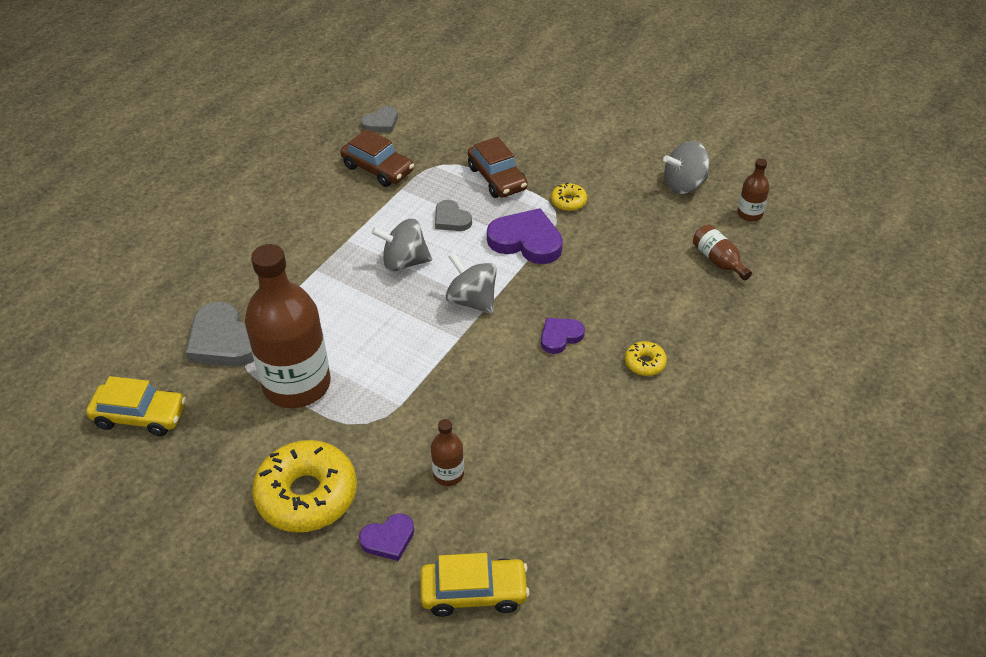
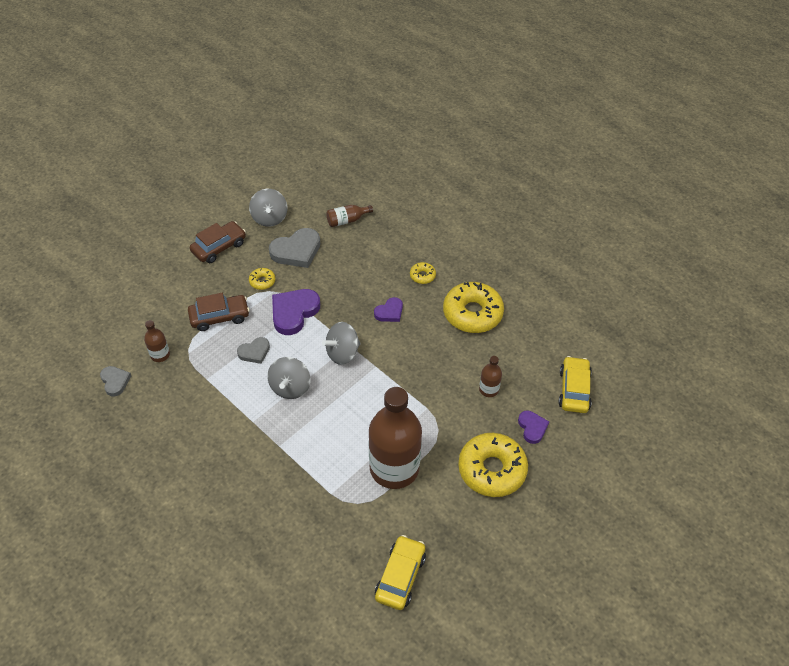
camera: 80 degrees left, 5 degrees up
(223, 341) = (337, 515): grey heart -> grey heart (296, 251)
(378, 169) = (175, 391): brown car -> brown car (219, 247)
(560, 337) = (389, 312): purple heart -> purple heart turned 105 degrees counterclockwise
(591, 435) = (472, 313): none -> yellow donut
(750, 214) = (310, 195): brown bottle -> brown bottle (160, 355)

